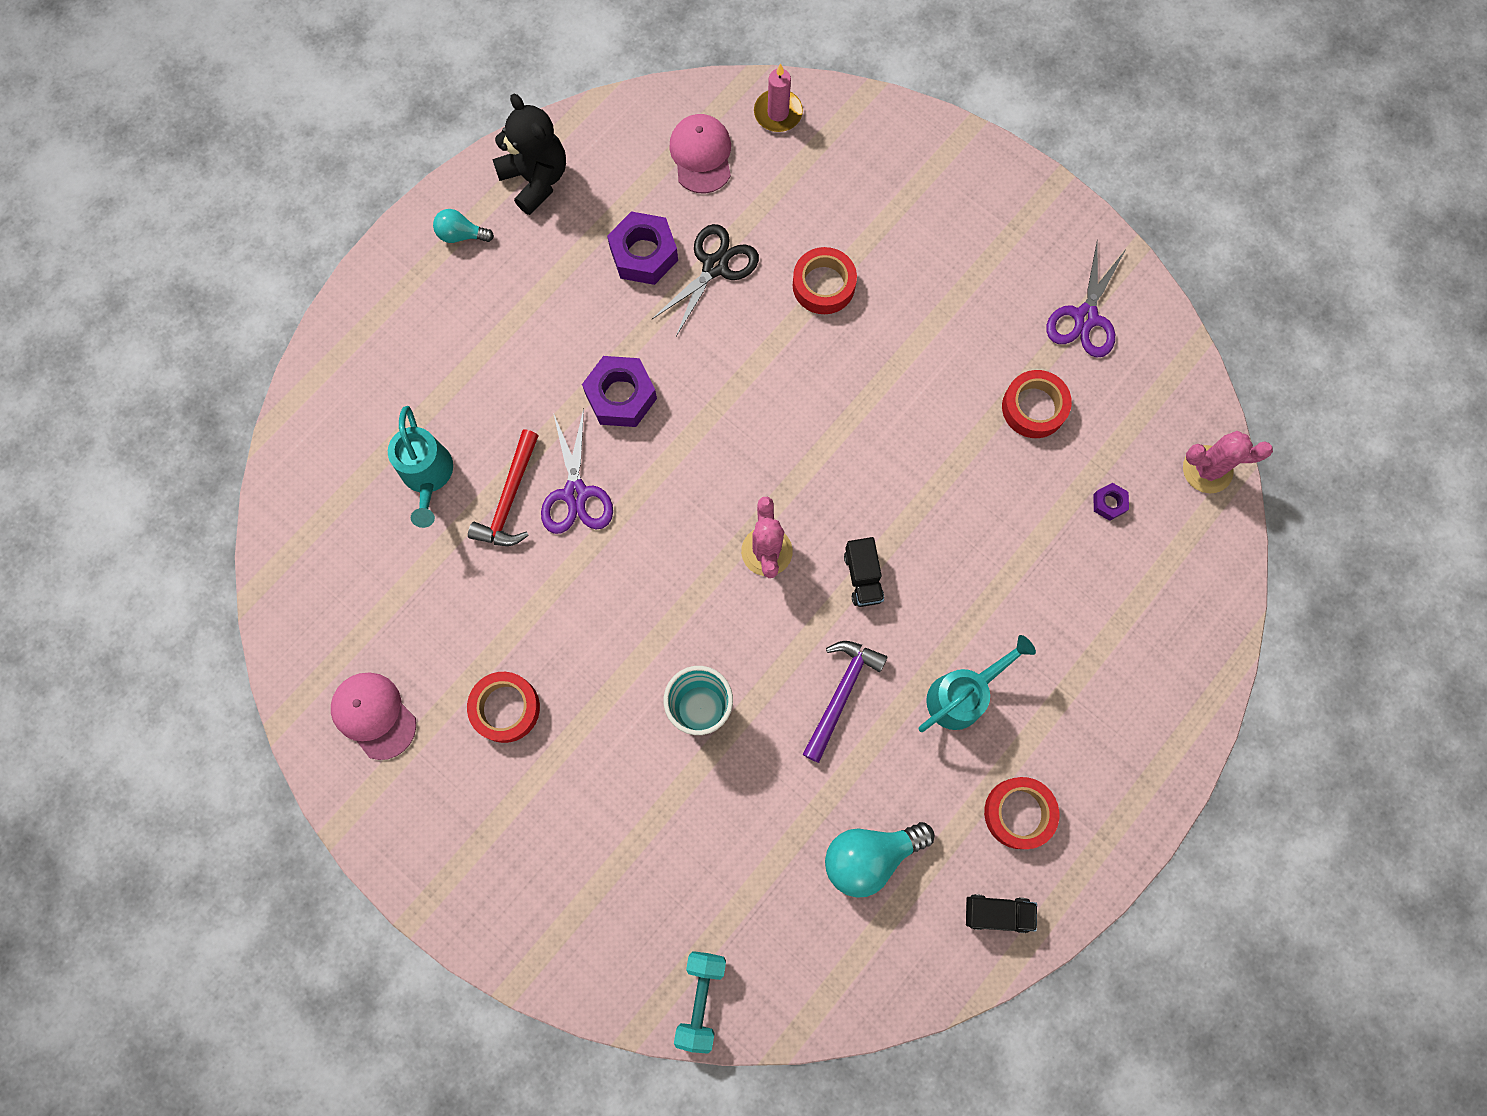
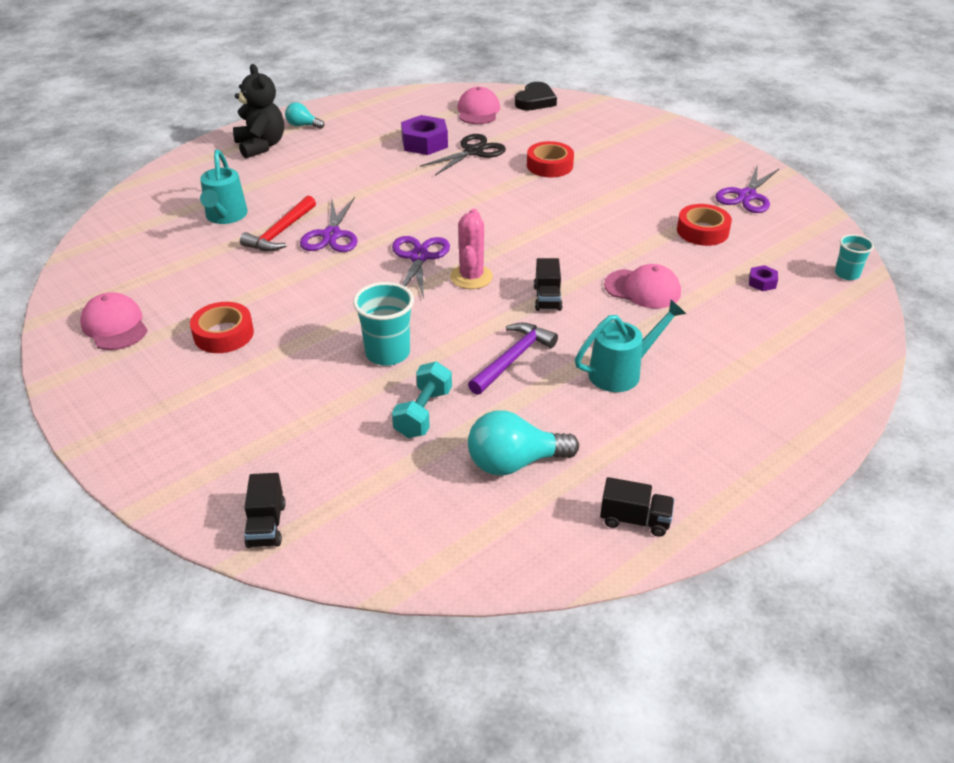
camera: 10 degrees right, 35 degrees down
(536, 179) = (363, 110): black teddy bear -> black teddy bear (261, 146)
(621, 396) = (384, 196): purple nut -> none
(645, 985) = (266, 525): none -> black truck
(695, 522) = (419, 257): none -> purple scissors
(701, 998) = (317, 543): turquoise dumbbell -> turquoise dumbbell (423, 413)
(778, 113) = (535, 101): pink candle -> black heart
(971, 540) = (642, 289): none -> pink cap
(1019, 813) = (665, 452): red tape -> none
(1207, 469) = (847, 274): pink cactus -> turquoise cup

